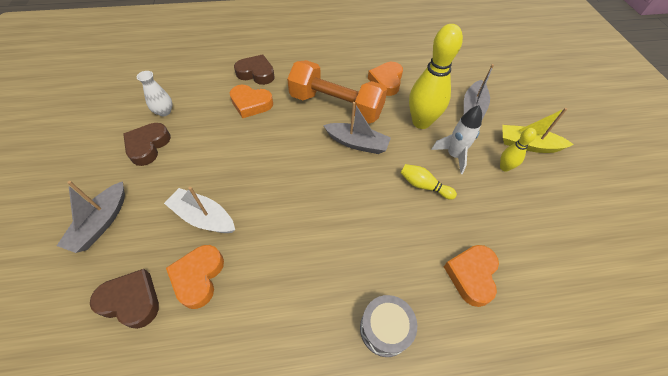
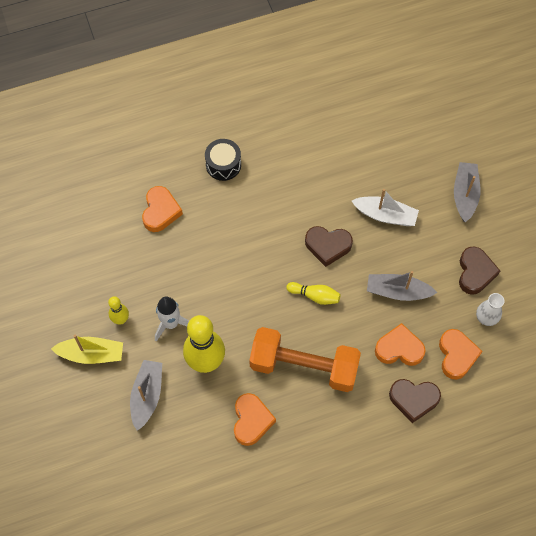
camera: 170 degrees right, 10 degrees up
(131, 301) = (404, 148): brown heart -> brown heart (328, 246)
(198, 277) = (366, 171): orange heart -> orange heart (456, 355)
(357, 143) = (270, 319): grey boat -> grey boat (397, 291)
(385, 329) = (223, 165): grey drum -> black drum
(424, 186) = (200, 283): yellow bowling pin -> yellow bowling pin (315, 296)

